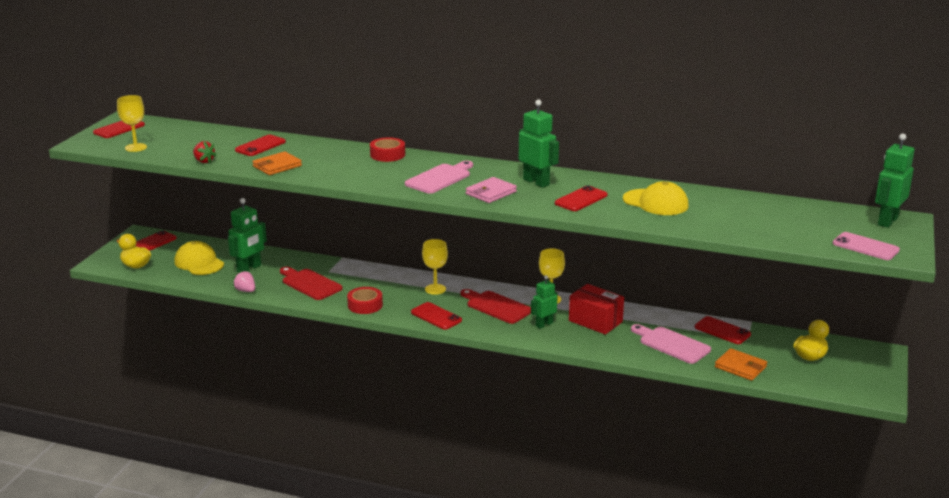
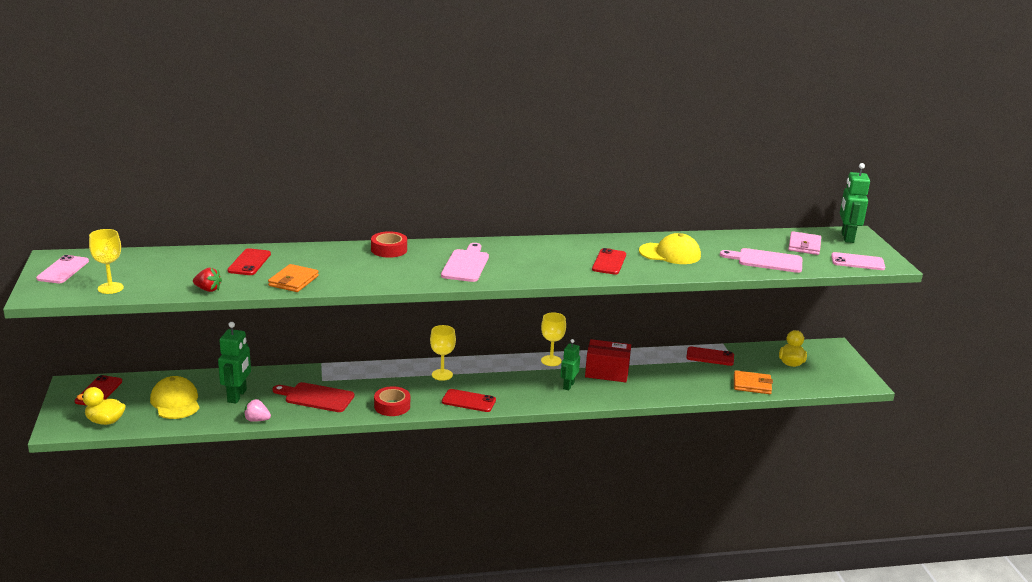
camera: 30 degrees left, 0 degrees up
(119, 129) = (63, 270): red phone -> pink phone
(199, 263) = (175, 402): yellow cap -> yellow cap turned 45 degrees clockwise
(491, 193) = (528, 270): pink wallet -> pink wallet (804, 246)
(496, 306) = (512, 379): red cutting board -> none
(536, 182) = (554, 253): green robot -> none
(671, 344) = (684, 378): pink cutting board -> pink cutting board (766, 261)

